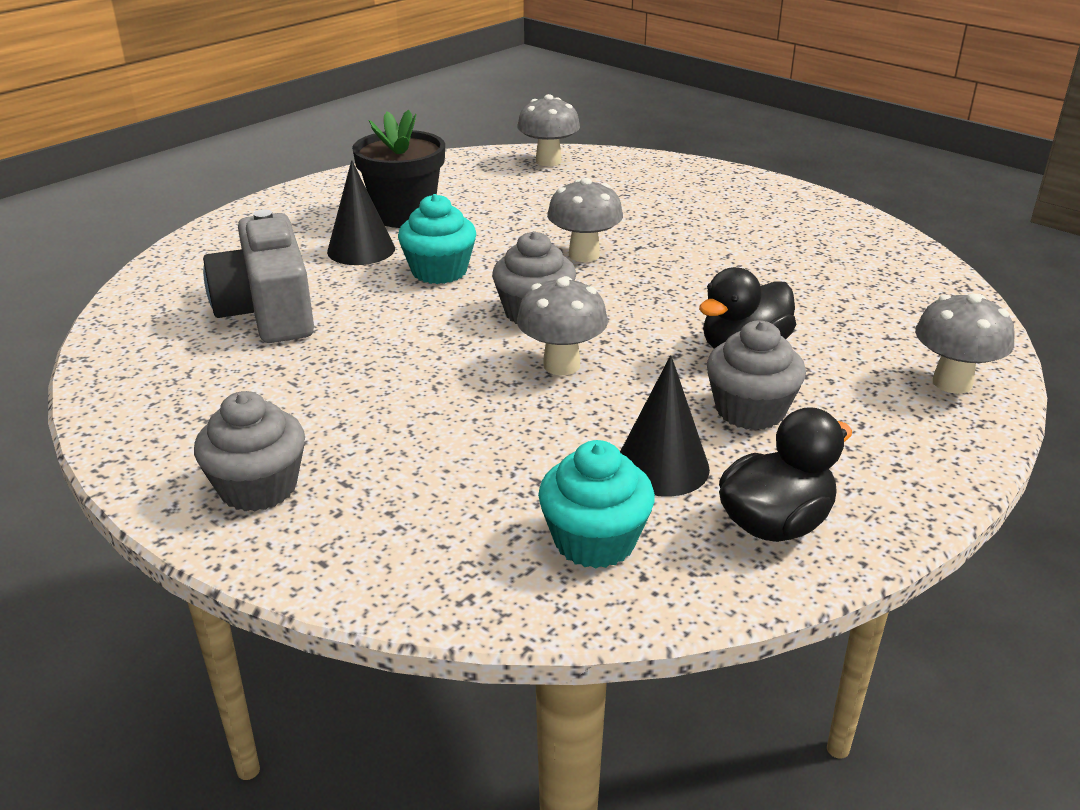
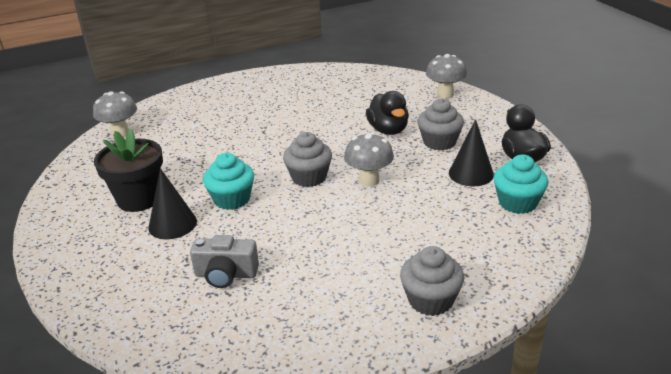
camera: 65 degrees left, 0 degrees up
(268, 311) = (226, 274): grey camera -> grey camera, size x0.63
(584, 255) = (257, 149): grey mushroom -> none

